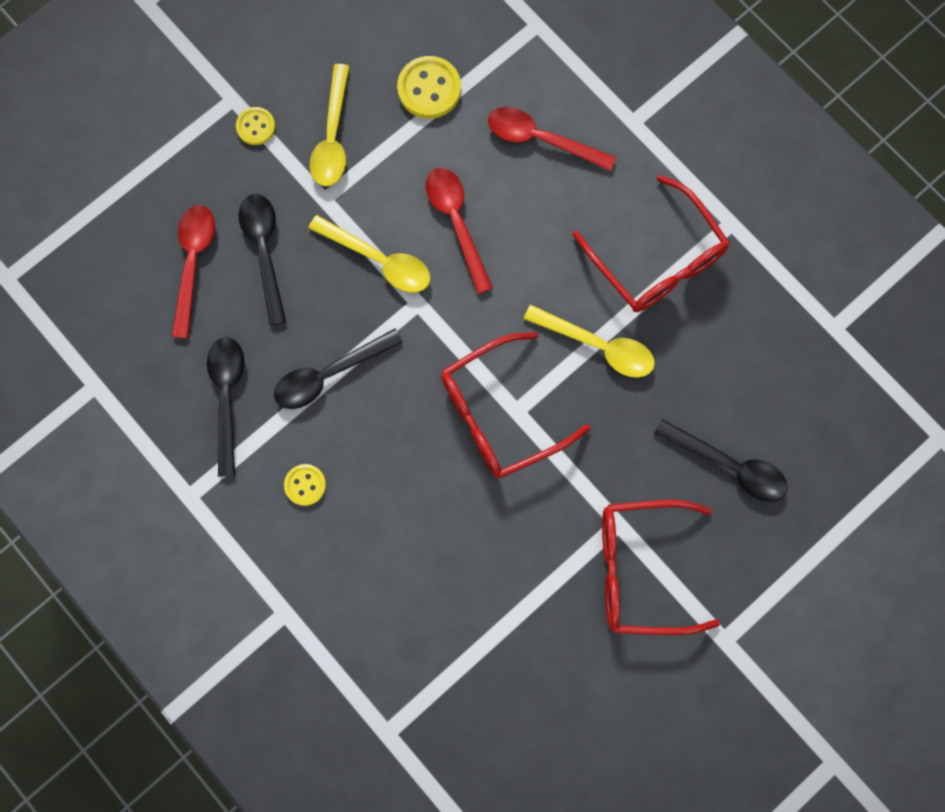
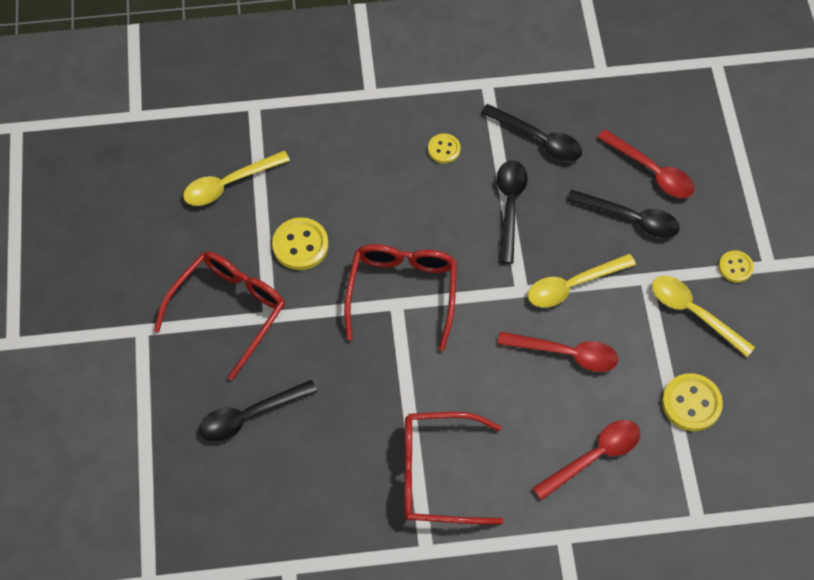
camera: 125 degrees right, 15 degrees down
(520, 551) = (300, 245): none -> yellow button
(597, 346) = (402, 387): yellow spoon -> yellow spoon (229, 183)

